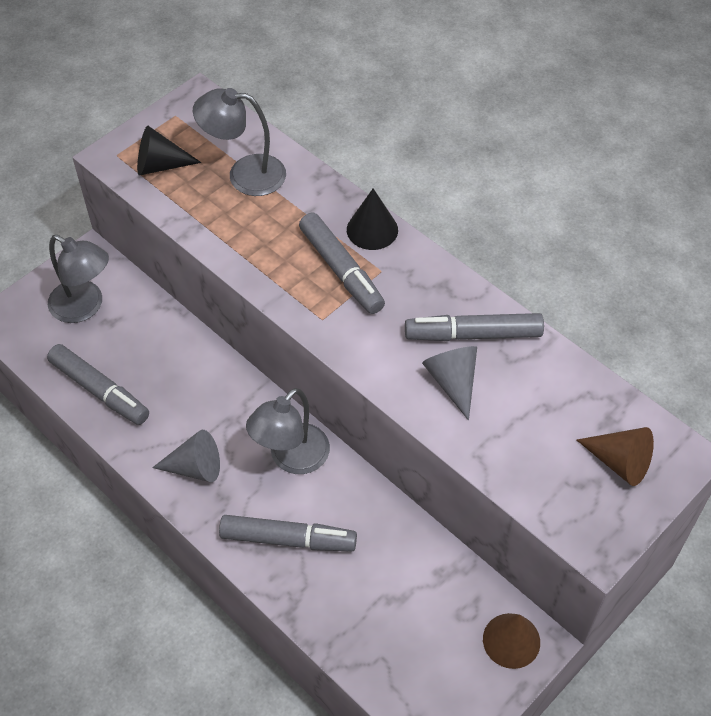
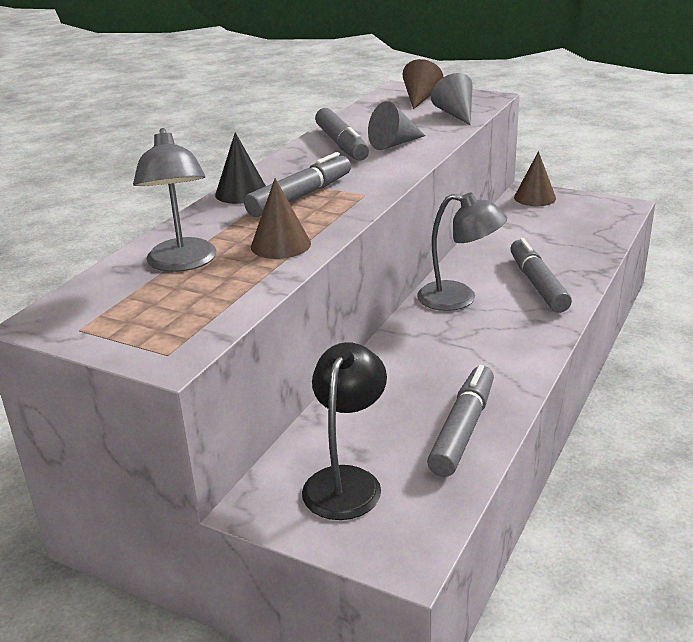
camera: 105 degrees left, 25 degrees down
(85, 307) = (346, 481): grey lamp -> black lamp
(160, 165) = (180, 317): black cone -> none
(195, 467) = (508, 343): grey cone -> grey cone (456, 114)
(244, 237) = (280, 245): none -> brown cone

